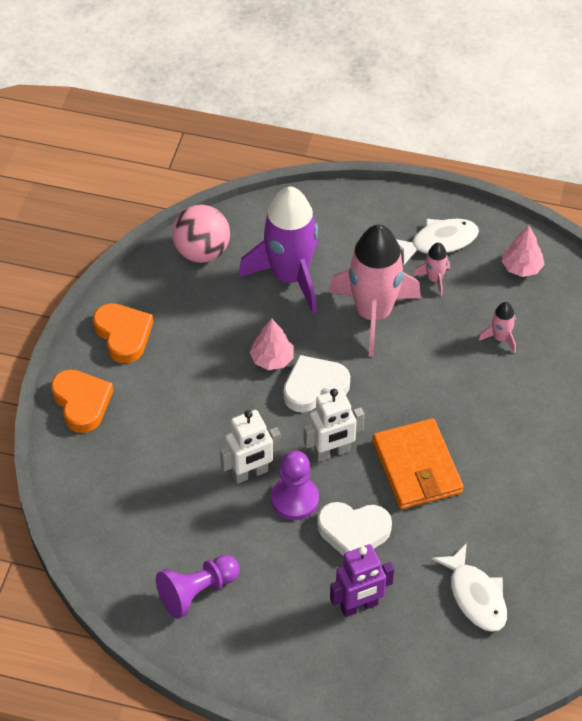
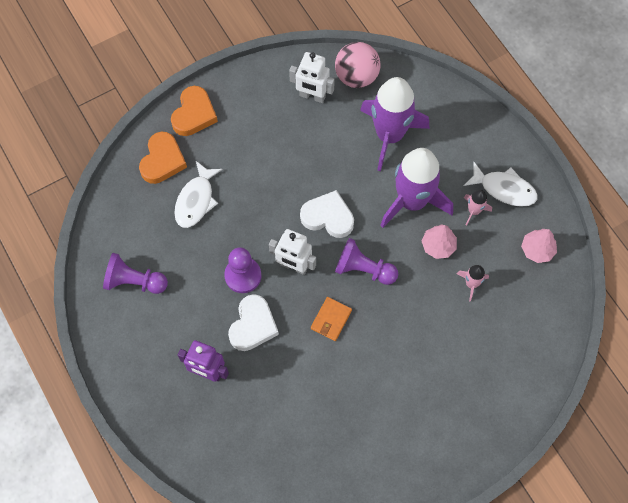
camera: 45 degrees right, 15 degrees up
(123, 335) = (258, 92): orange heart -> orange heart (162, 160)
(250, 473) = (236, 237): white robot -> white robot (312, 96)
(272, 359) = (323, 178): pink tree -> pink tree (438, 246)
(353, 532) = (253, 325): white heart -> white heart turned 120 degrees counterclockwise
(373, 314) = (412, 201): pink rocket -> purple rocket
(396, 403) = (363, 269): none -> purple pawn
(417, 467) = (331, 319): orange wallet -> orange wallet, size x0.54
(475, 596) = (276, 429): white fish -> white fish (196, 200)

